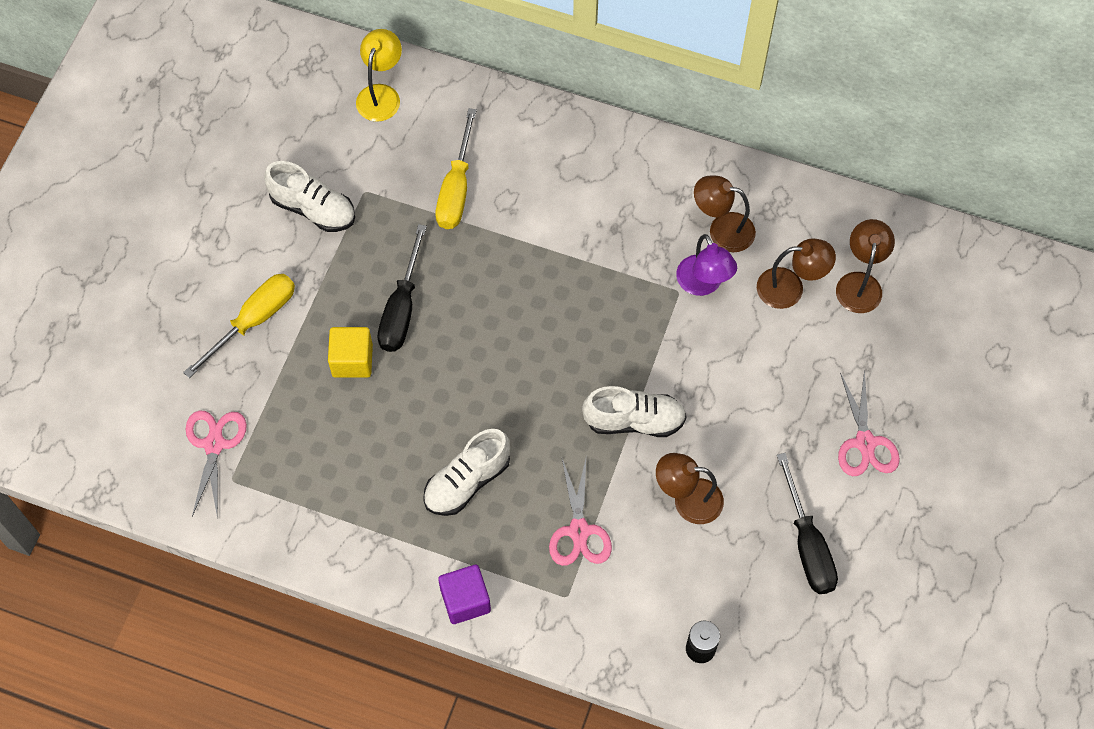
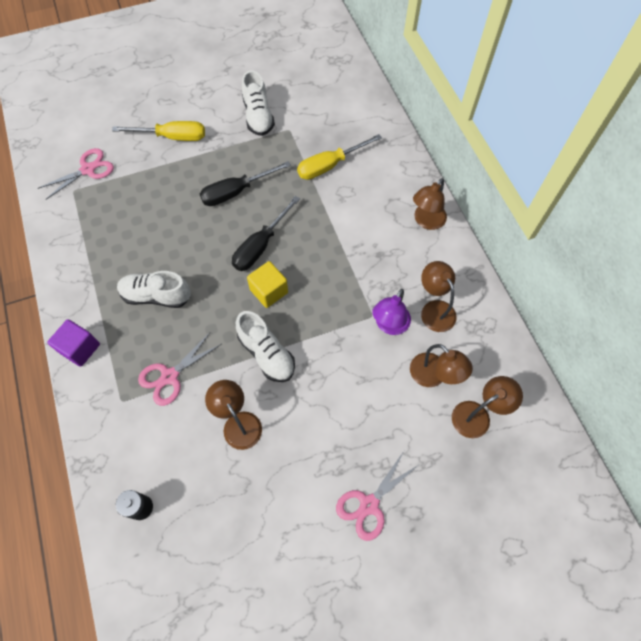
camera: 50 degrees right, 0 degrees up
(352, 360) = (186, 192): yellow cube -> yellow cube (269, 291)
(381, 94) = (350, 98): yellow lamp -> none
(616, 154) = (426, 221): none -> brown lamp
(807, 544) = (266, 521): black screwdriver -> black screwdriver (261, 245)

